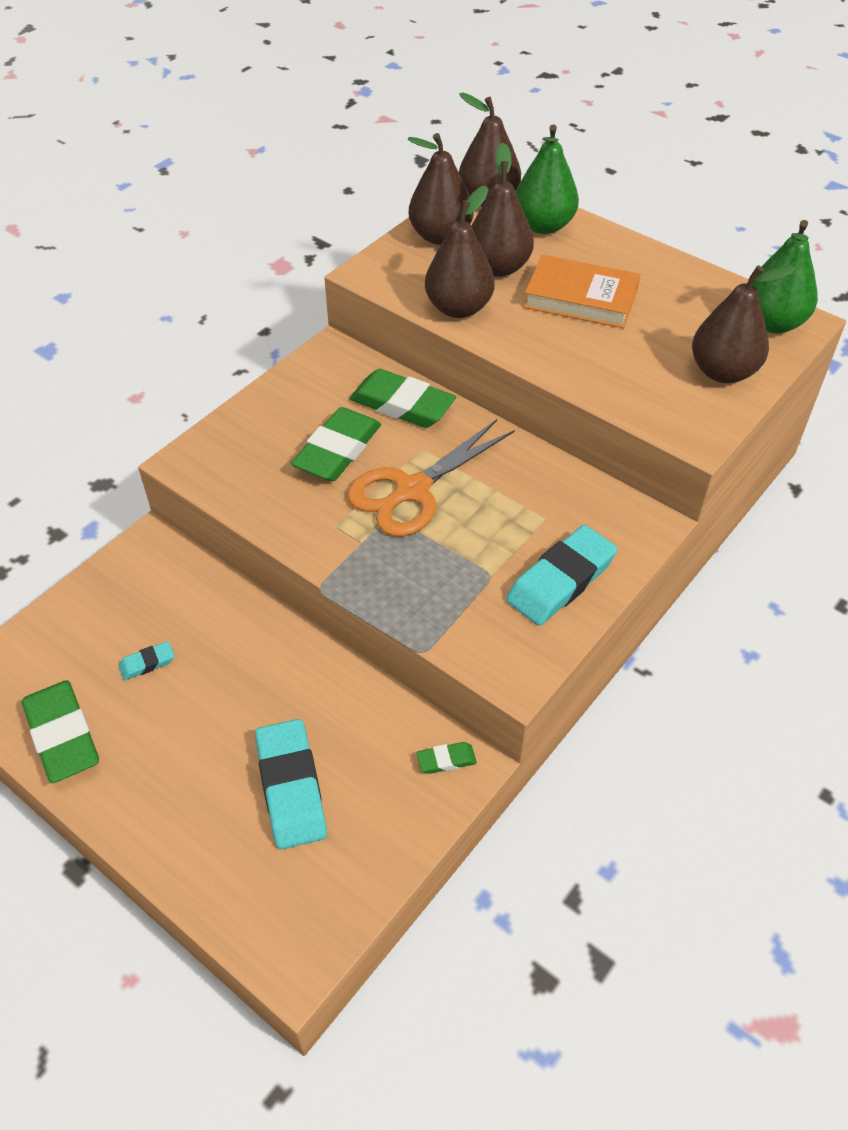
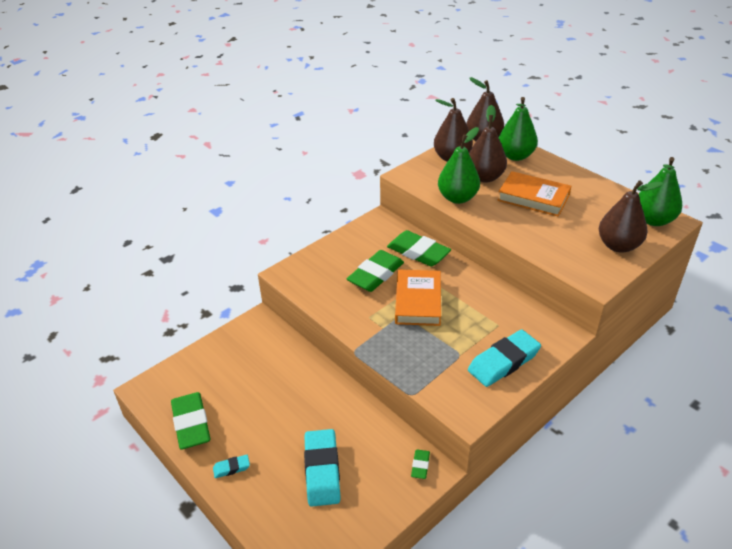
camera: 10 degrees right, 10 degrees down
(147, 663) = (247, 388): turquoise eraser -> turquoise eraser (231, 468)
(412, 490) = (418, 301): orange scissors -> orange book
(446, 760) = (420, 465): green eraser -> green eraser turned 75 degrees counterclockwise
(458, 308) = (457, 198): brown pear -> green pear

